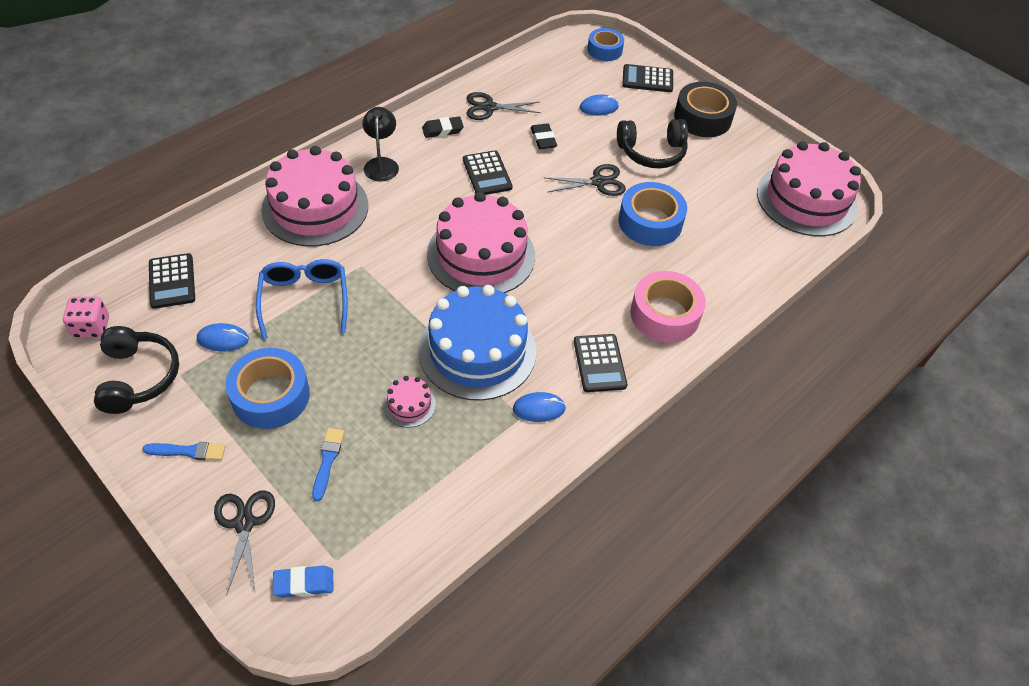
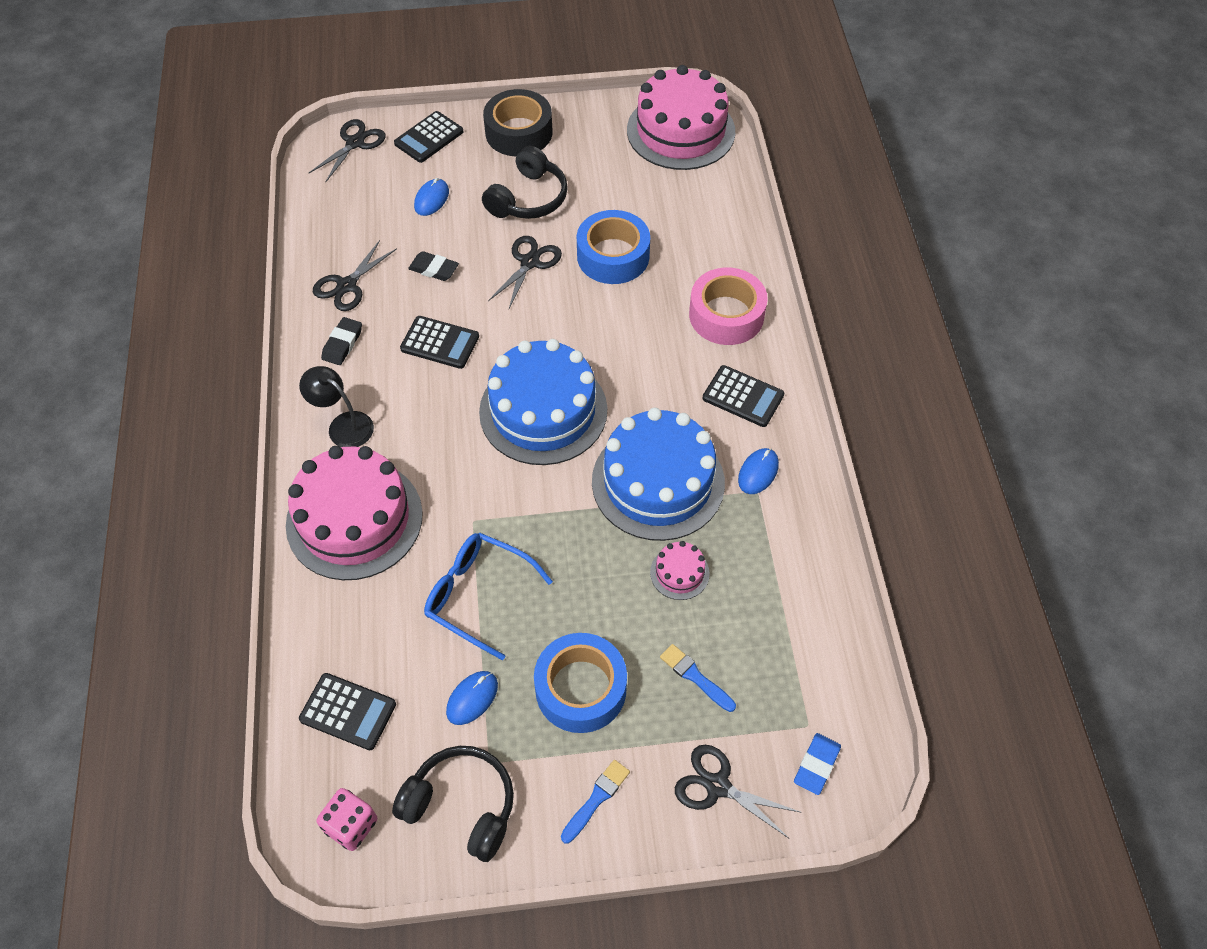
camera: 50 degrees left, 5 degrees up
(481, 255) = (543, 411): pink cake -> blue cake
(604, 50) = (355, 143): blue tape -> black scissors

